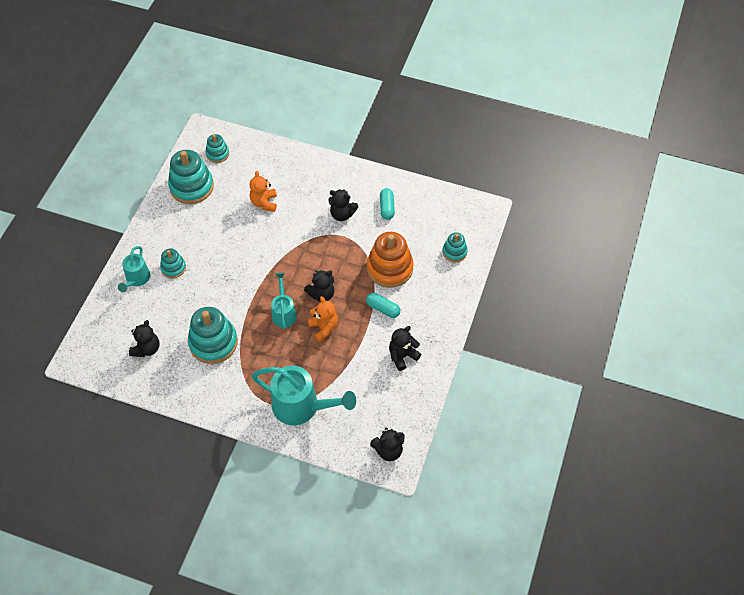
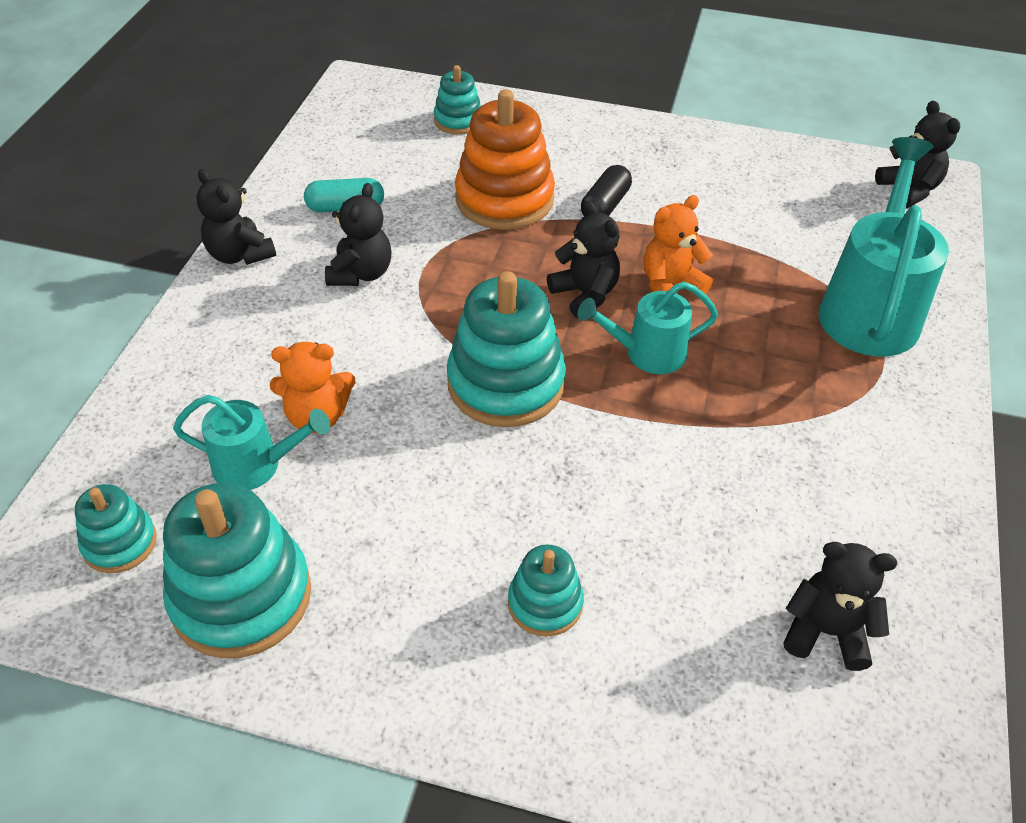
camera: 95 degrees left, 10 degrees down
(136, 279) = (599, 700): turquoise watering can -> turquoise watering can (257, 465)
(213, 342) = (763, 479): turquoise stacking toy -> turquoise stacking toy (506, 383)
(383, 309) = (605, 205): turquoise capsule -> black capsule
(402, 356) = (706, 178): black teddy bear -> black teddy bear (240, 254)

